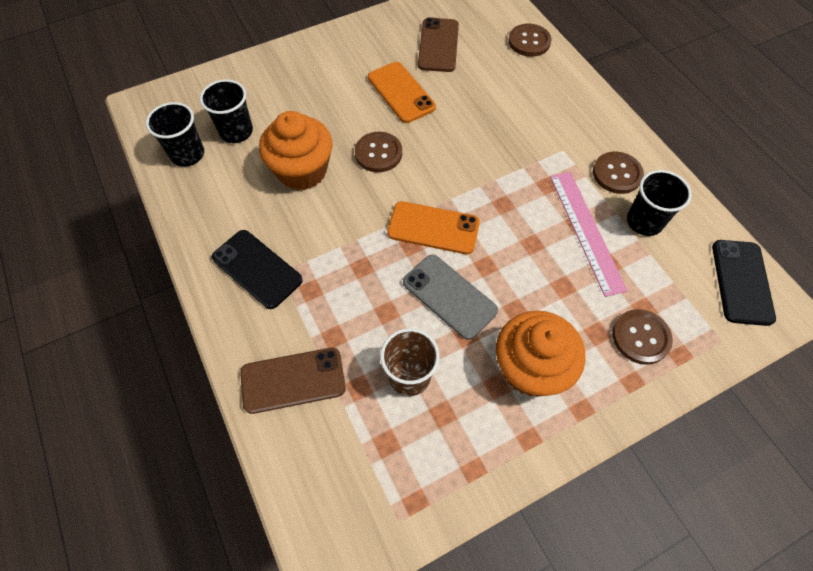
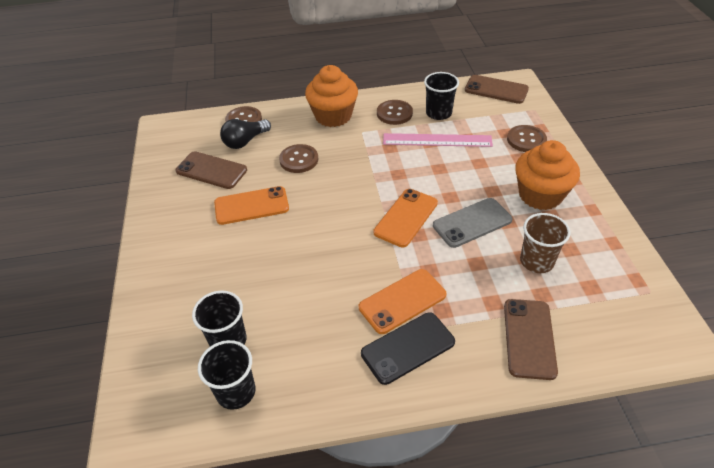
camera: 70 degrees left, 15 degrees down
(302, 171) = (307, 293): orange cupcake -> orange cupcake (333, 116)
(313, 251) = (402, 301): none -> orange phone
(378, 153) = (313, 235): brown button -> brown button (299, 160)
(494, 55) = (245, 141): none -> black light bulb
(741, 282) = (496, 90): black phone -> brown phone

